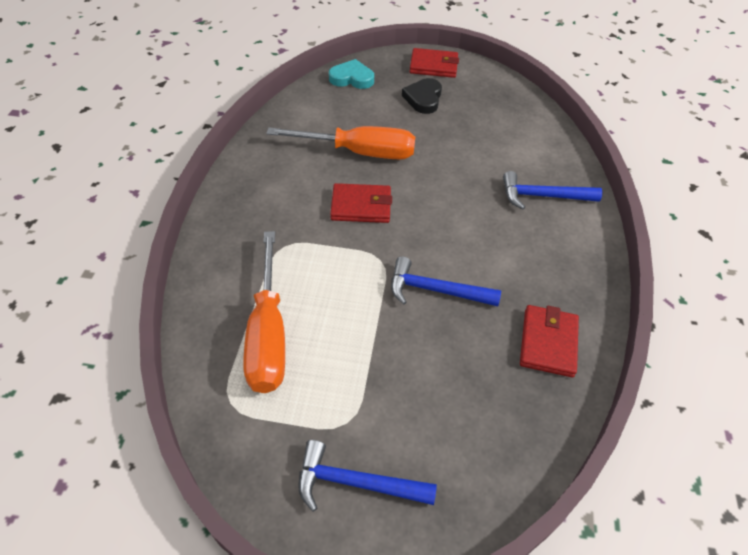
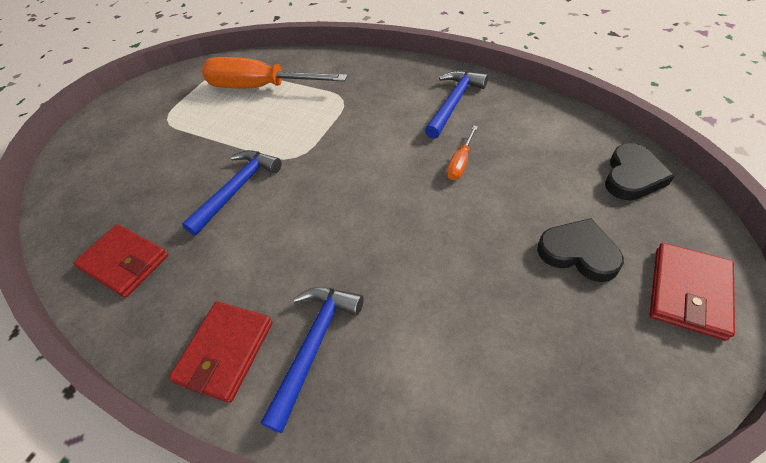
camera: 115 degrees right, 0 degrees up
(352, 78) = (632, 176): turquoise heart -> black heart
(356, 483) = (126, 118): blue hammer -> blue hammer (454, 103)
(360, 152) = (460, 163): orange screwdriver -> orange screwdriver, size x0.43
(361, 206) = (371, 152): red wallet -> red wallet (225, 352)

